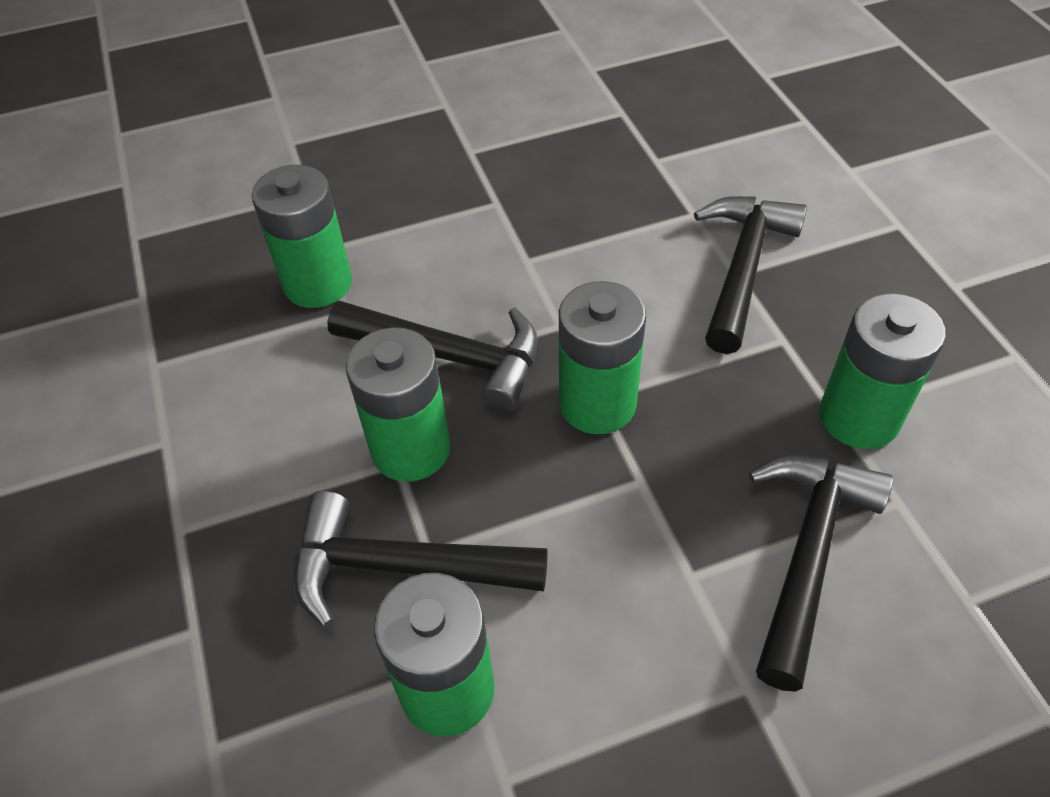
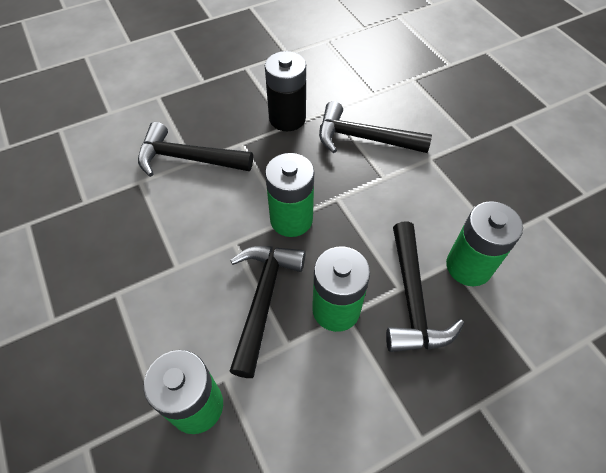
camera: 100 degrees left, 5 degrees up
(859, 417) = (287, 118): green battery -> black battery

